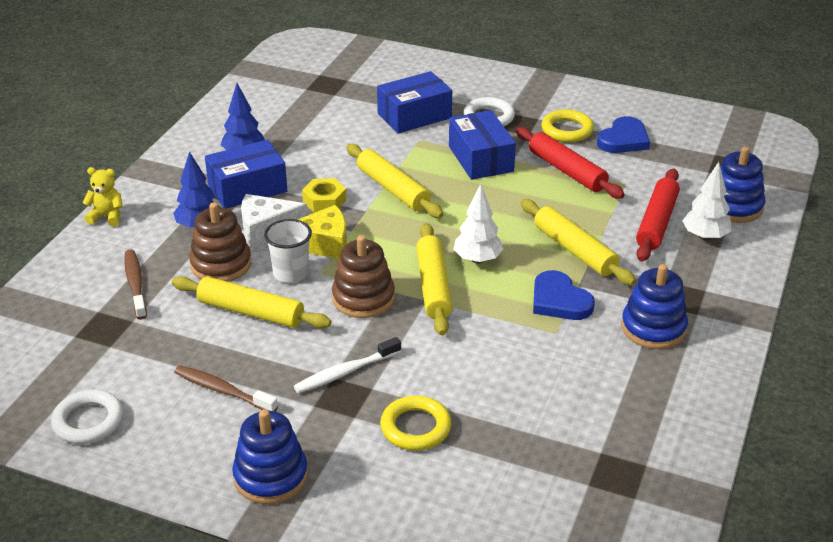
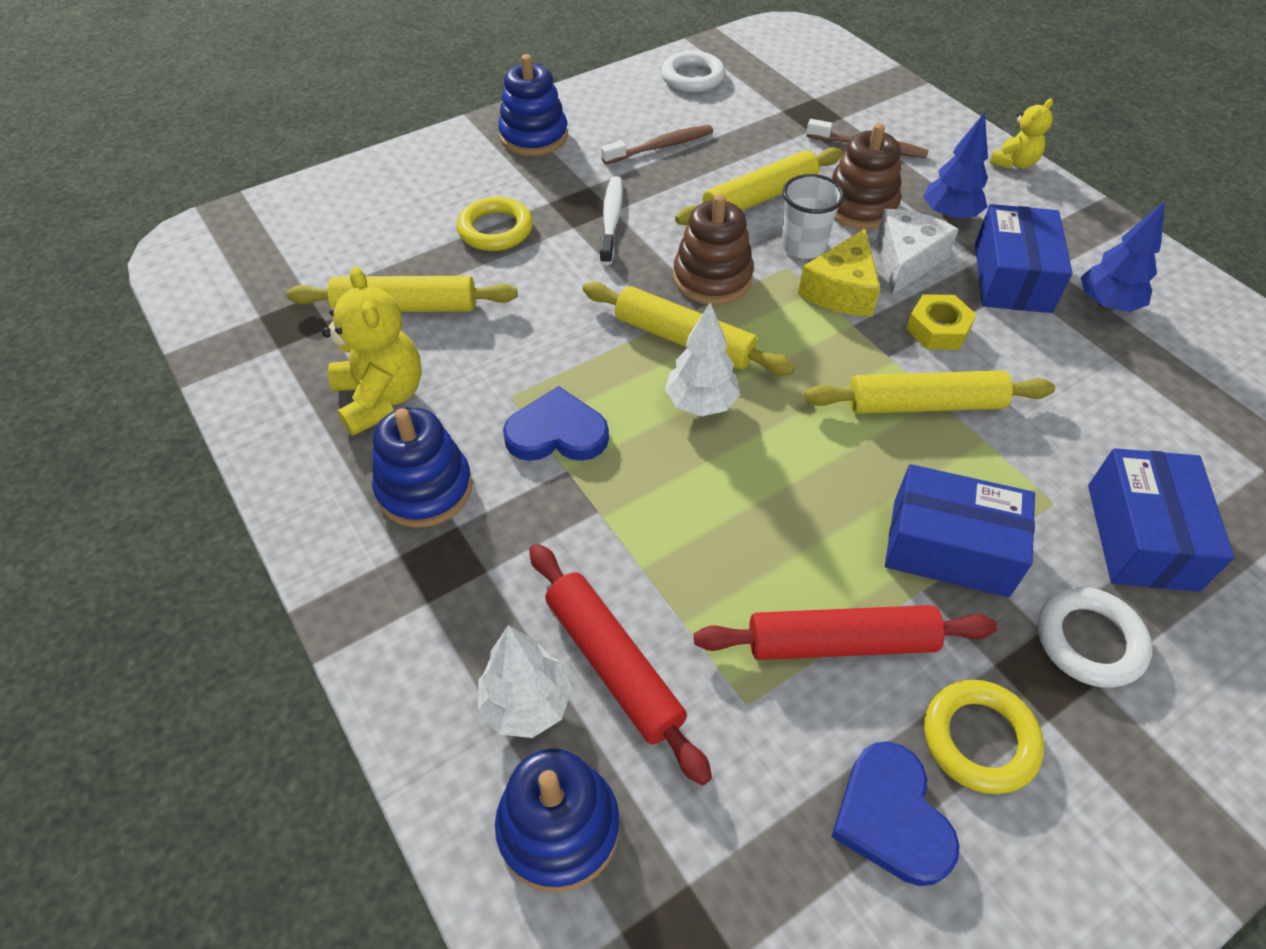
camera: 125 degrees right, 15 degrees up
(574, 250) = (636, 513): yellow rolling pin -> yellow rolling pin (406, 307)
(622, 385) = (381, 398): none -> yellow teddy bear

